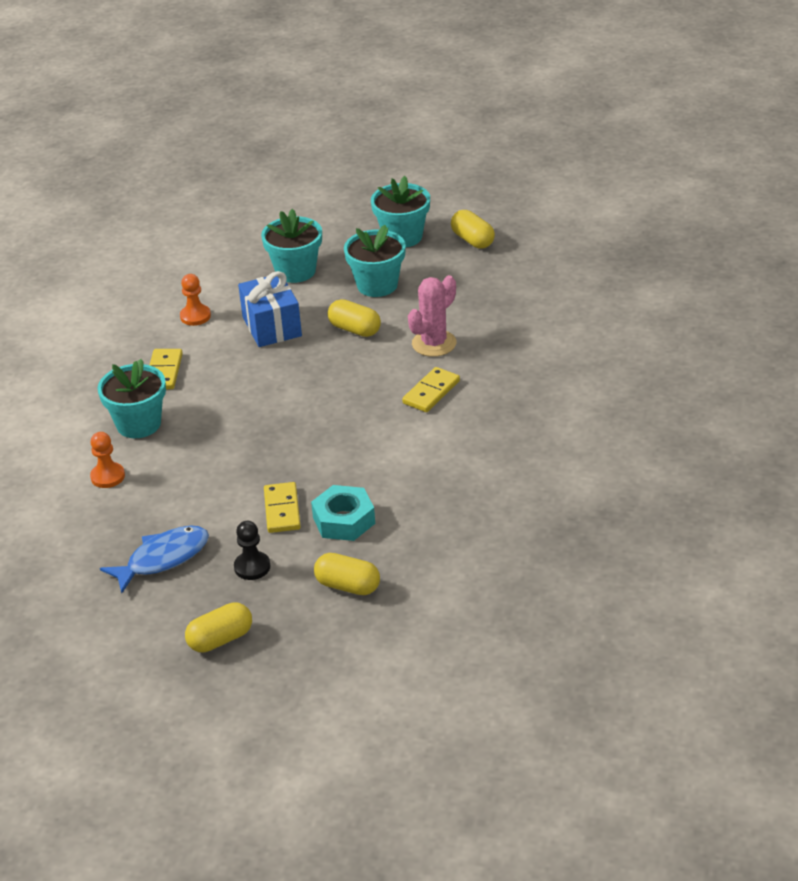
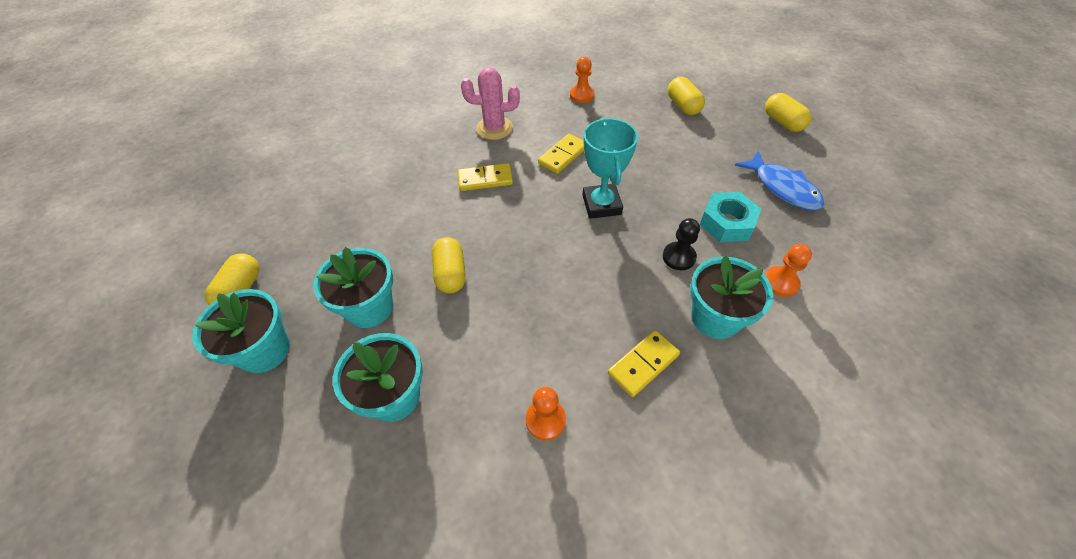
camera: 135 degrees left, 15 degrees up
(163, 558) = (783, 188): blue fish -> blue fish turned 135 degrees counterclockwise
(220, 639) = (783, 122): yellow capsule -> yellow capsule turned 45 degrees clockwise
(252, 567) = (727, 147): black pawn -> black pawn (678, 257)
(272, 326) = (500, 337): blue gift -> none
(282, 510) = (674, 168): yellow domino -> yellow domino (563, 155)
(308, 438) = (601, 205): none -> turquoise trophy
(344, 520) = (644, 138): turquoise nut -> turquoise nut (727, 222)
(434, 343) = (426, 214): pink cactus -> pink cactus (494, 128)
(469, 523) = (582, 95): none -> orange pawn

